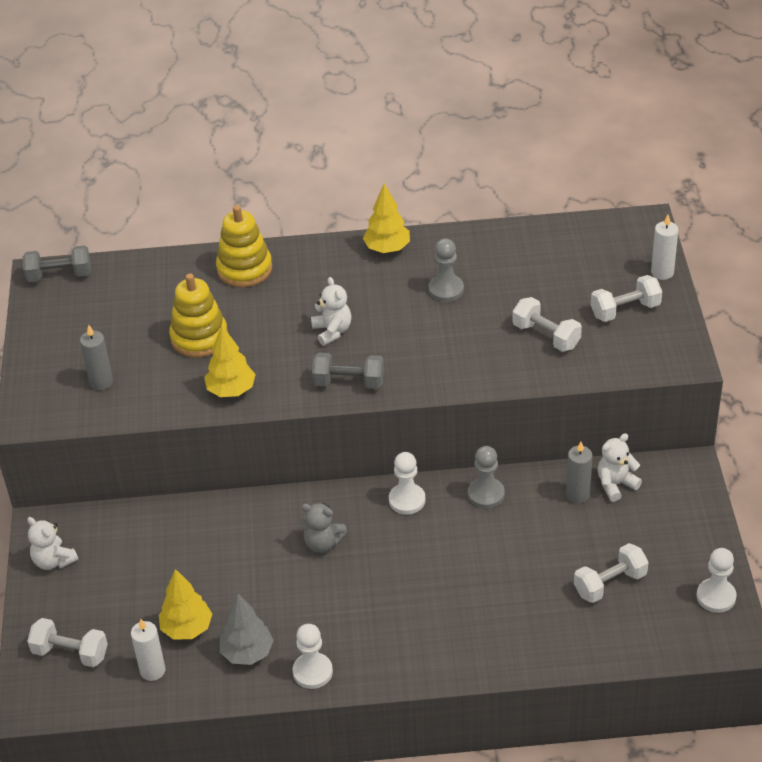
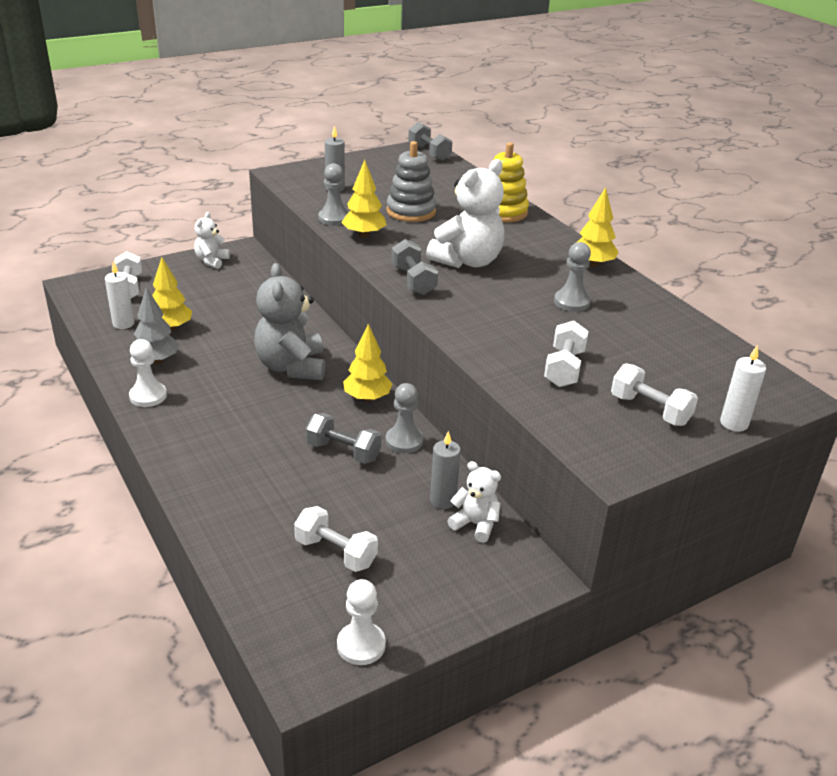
camera: 60 degrees right, 10 degrees down
(177, 403) = (334, 218): none -> grey pawn
(199, 337) = (411, 211): yellow stacking toy -> grey stacking toy
(323, 543) = (291, 367): grey teddy bear -> grey teddy bear, size x1.84
(332, 331) = (467, 261): white teddy bear -> white teddy bear, size x1.84
(407, 500) = (367, 398): white pawn -> yellow tree
(480, 541) = (343, 451): none -> grey dumbbell

